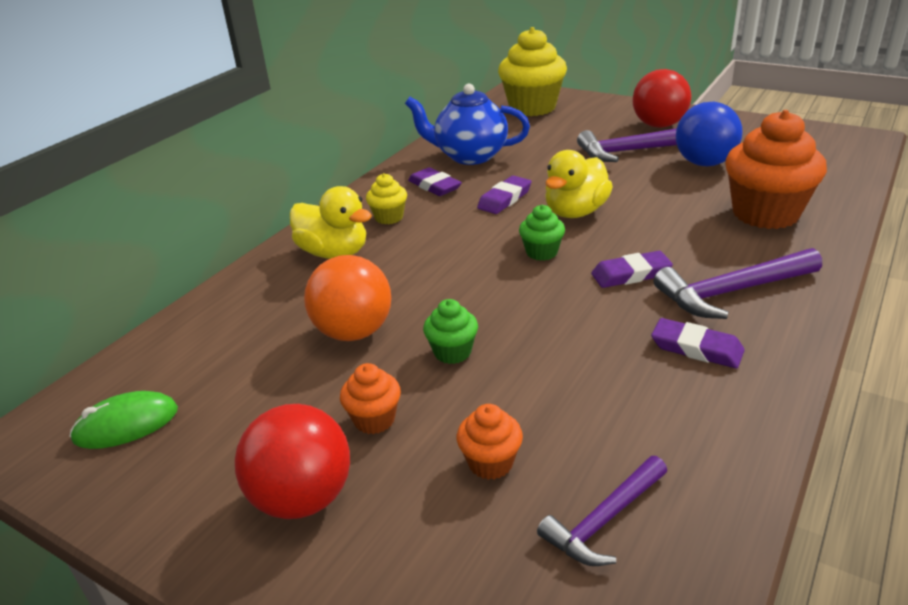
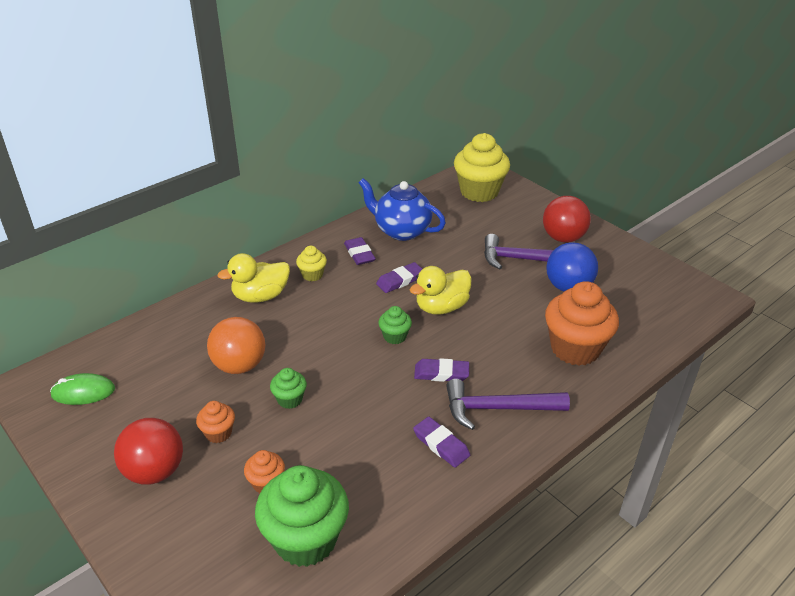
camera: 15 degrees right, 5 degrees up
(334, 253) = (260, 296): yellow duck -> yellow duck turned 105 degrees clockwise
(604, 520) = (305, 539): purple hammer -> green cupcake

